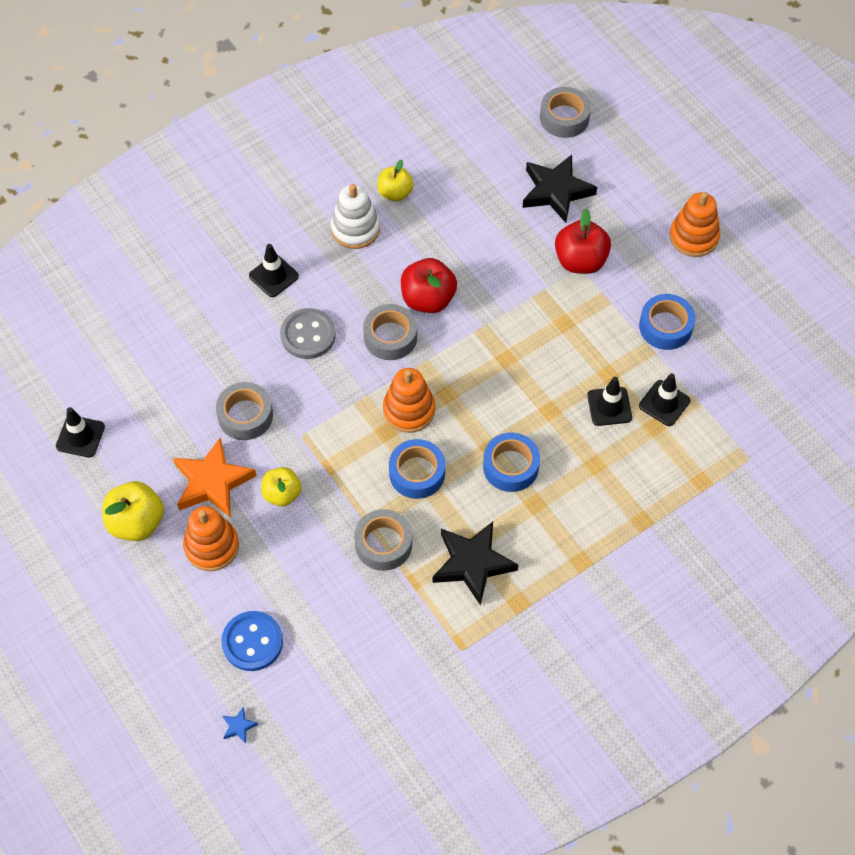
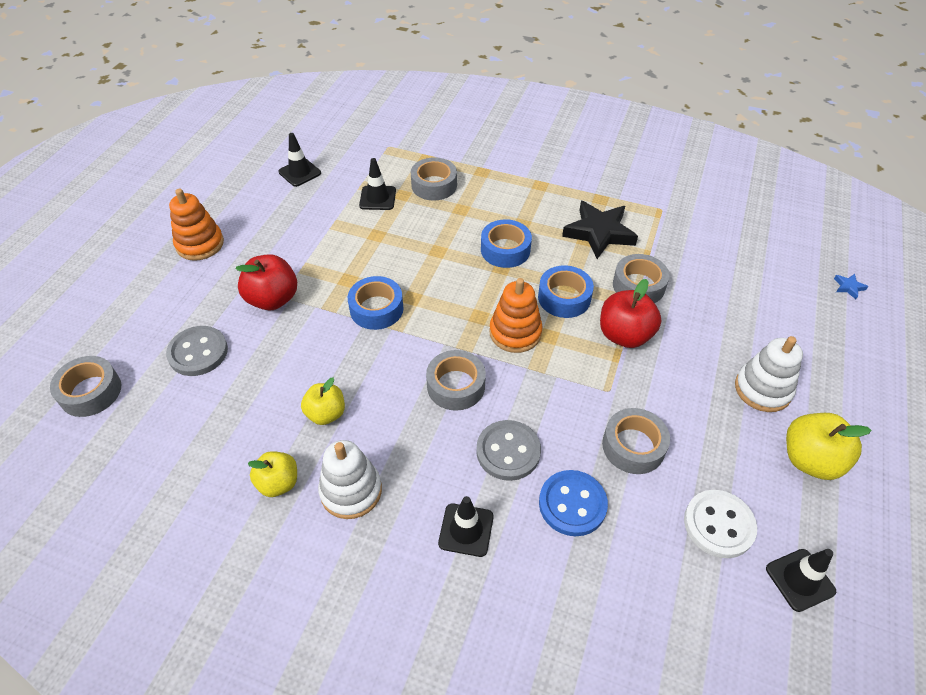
camera: 125 degrees left, 10 degrees down
(150, 421) = (718, 525): none -> white button
(211, 546) = (762, 389): orange stacking toy -> white stacking toy
(212, 482) = (715, 428): orange star -> none
(252, 642) = (792, 315): blue button -> blue button (572, 504)
(282, 494) = (670, 371): yellow apple -> yellow apple (326, 414)
(428, 299) = (393, 381): red apple -> red apple (624, 335)
(556, 191) = (198, 352): black star -> grey button
(609, 406) = (405, 223): black traffic cone -> black traffic cone (299, 172)
(650, 463) = (434, 185): none -> grey tape
(665, 327) = (306, 224): blue tape -> blue tape (376, 309)

